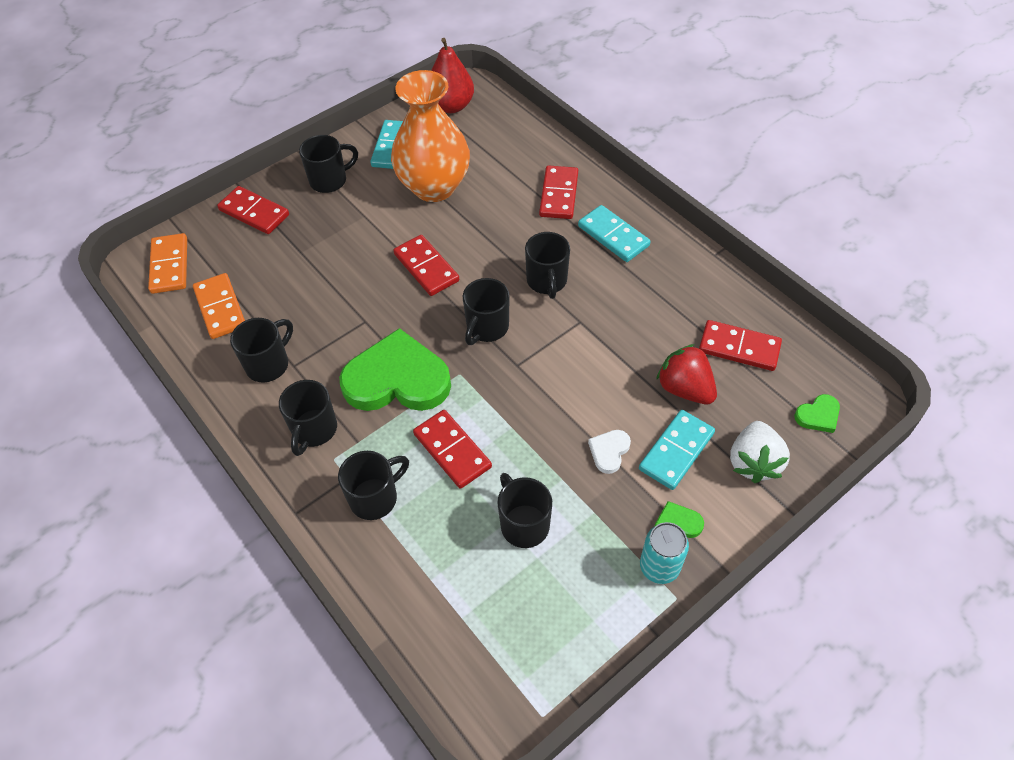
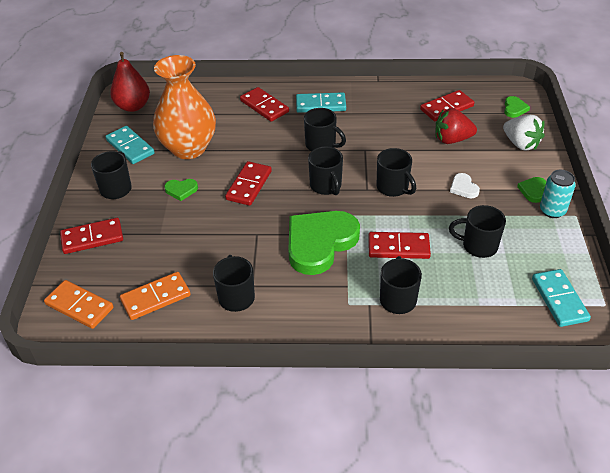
camera: 50 degrees left, 10 degrees down
(220, 308) = (156, 298): orange domino -> orange domino turned 45 degrees counterclockwise
(314, 430) = (316, 301): black mug -> black mug (393, 188)
(371, 224) = (181, 190): none -> green heart
(426, 267) = (249, 185): red domino -> red domino turned 75 degrees counterclockwise
(676, 451) = (488, 165): turquoise domino -> turquoise domino (559, 299)

